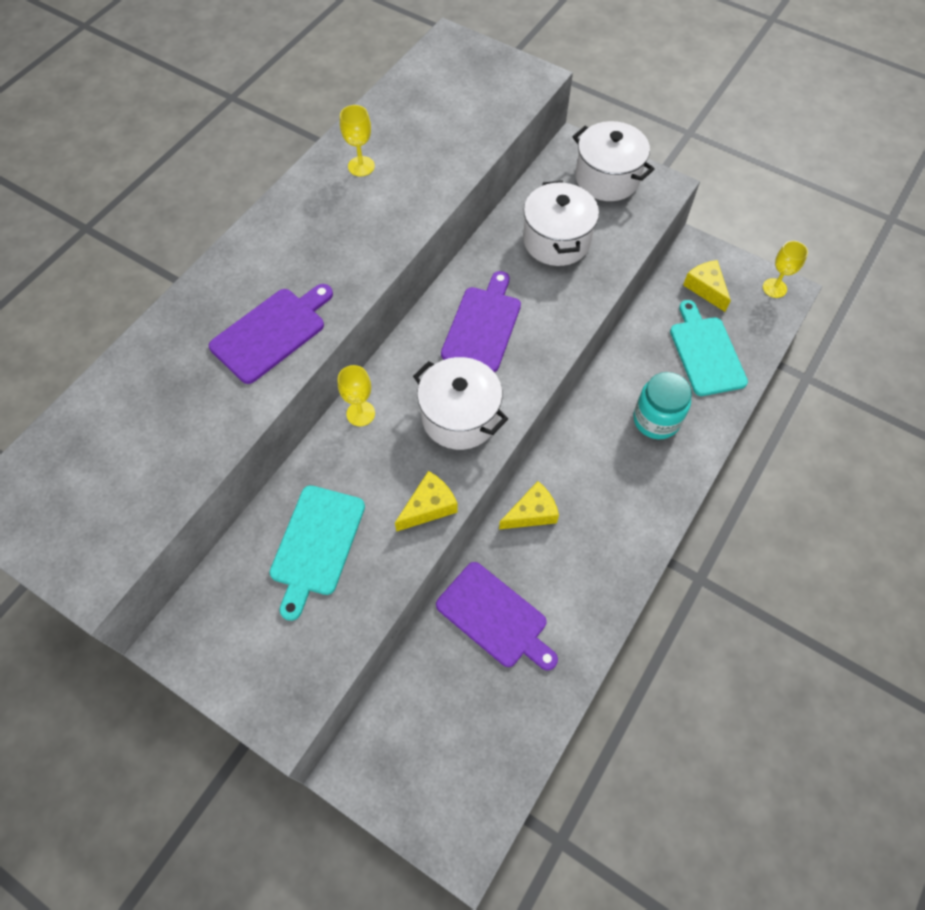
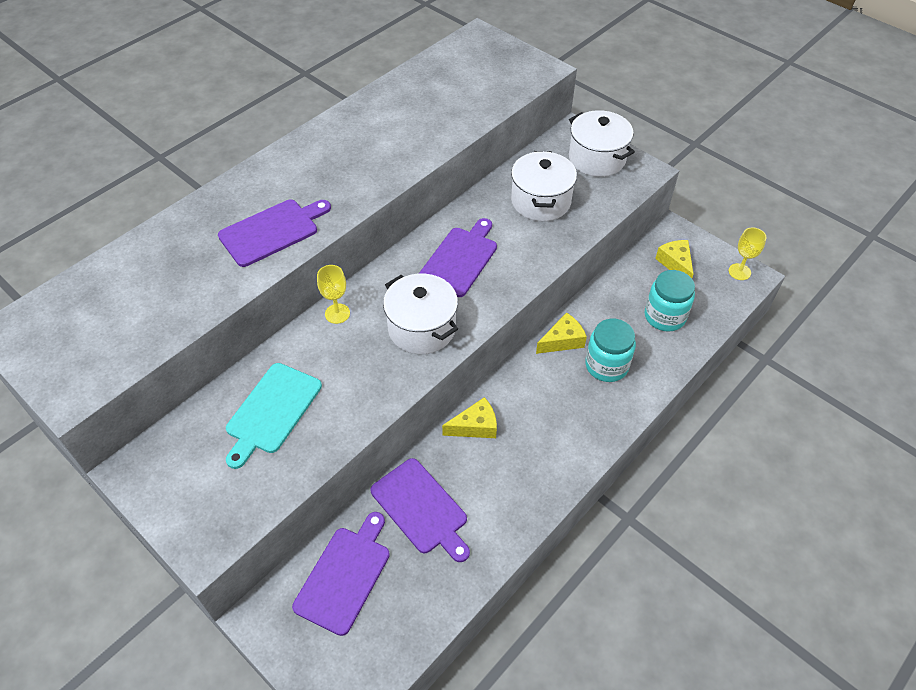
camera: 10 degrees right, 10 degrees down
(361, 166) = (380, 118): yellow goblet -> none
(429, 507) = (376, 396): yellow cheese -> yellow cheese (562, 341)
(431, 707) = (345, 576): none -> purple cutting board
(706, 353) = (664, 316): turquoise cutting board -> turquoise jar

